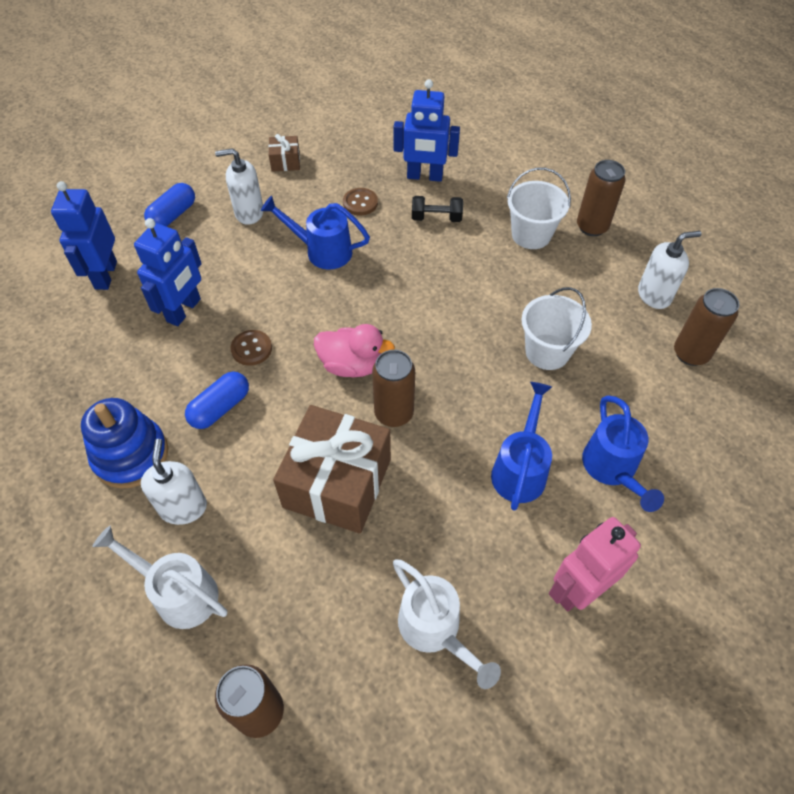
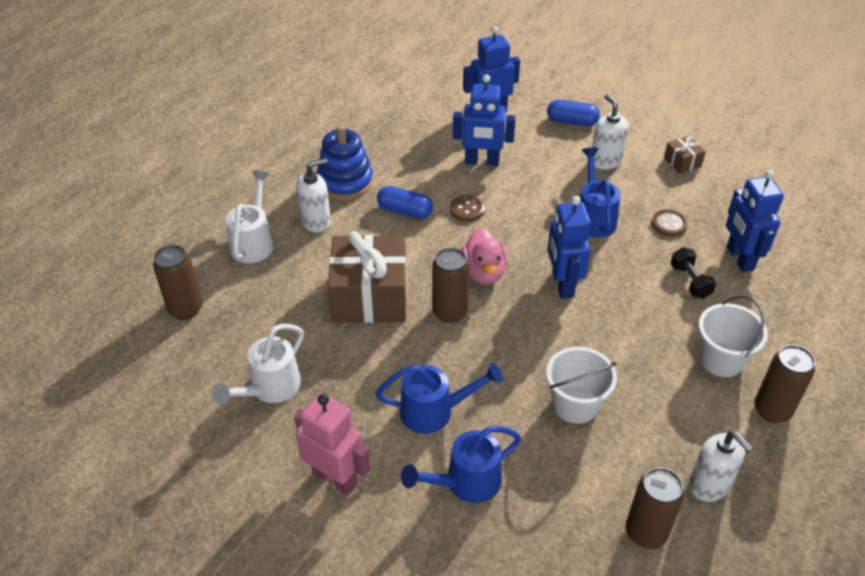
camera: 70 degrees right, 10 degrees down
(398, 308) = (562, 284): none -> blue robot

